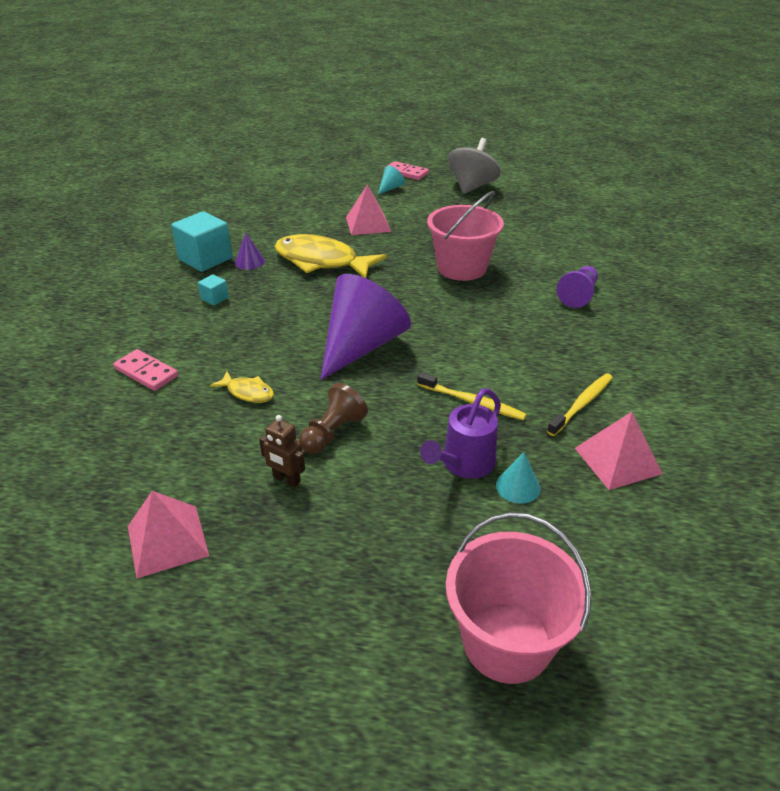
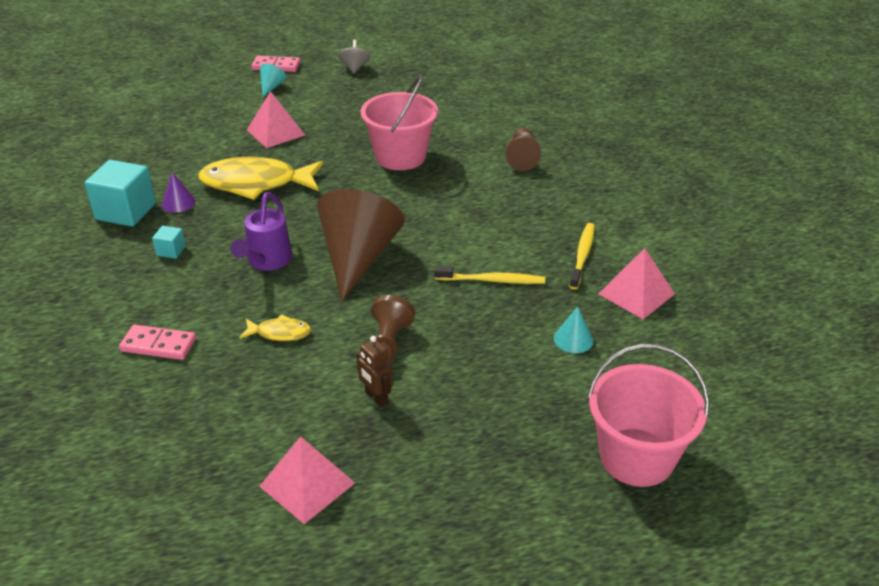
camera: 25 degrees left, 0 degrees up
(286, 479) = (376, 398): brown robot -> brown robot turned 45 degrees clockwise
(361, 346) = (358, 258): purple cone -> brown cone
(463, 464) = (519, 335): purple watering can -> purple watering can (266, 261)
(472, 187) = (355, 68): grey spinning top -> grey spinning top, size x0.55
(578, 295) = (522, 158): purple pawn -> brown pawn

